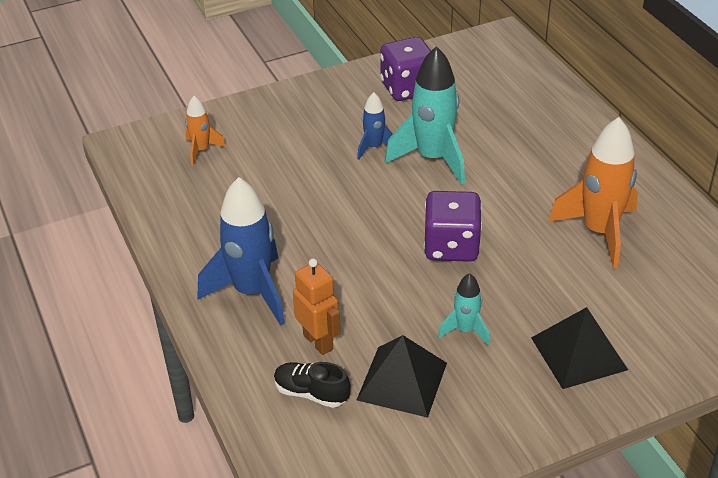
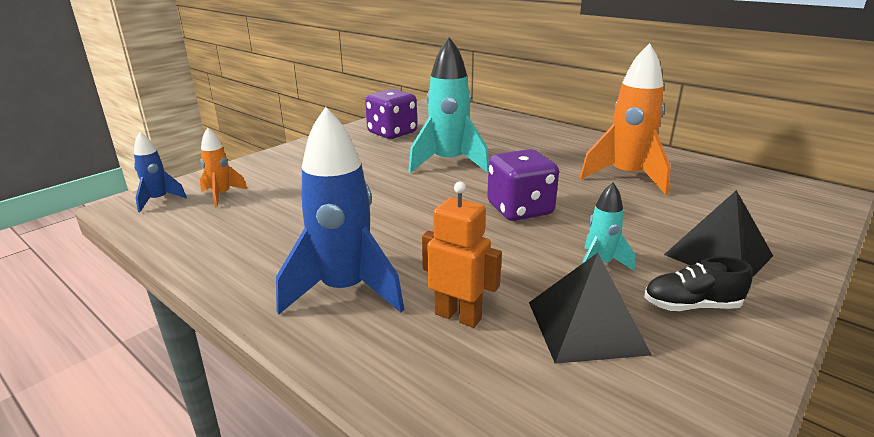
camera: 25 degrees left, 15 degrees down
(311, 393) = (494, 373): black shoe -> black shoe (691, 306)
(374, 147) = (392, 166): blue rocket -> blue rocket (158, 200)

